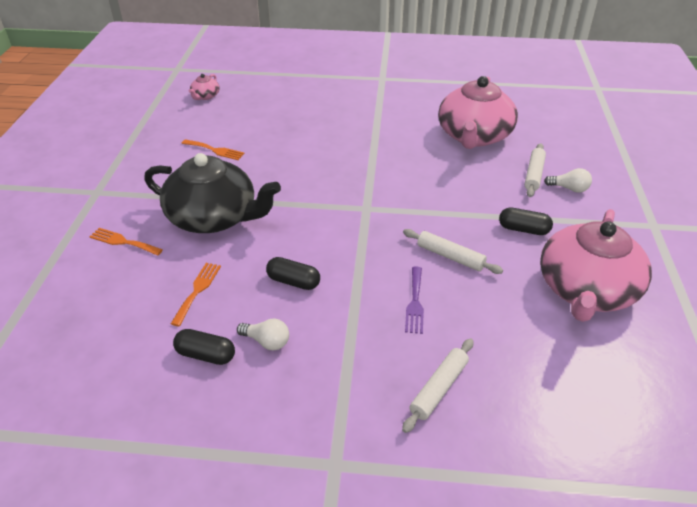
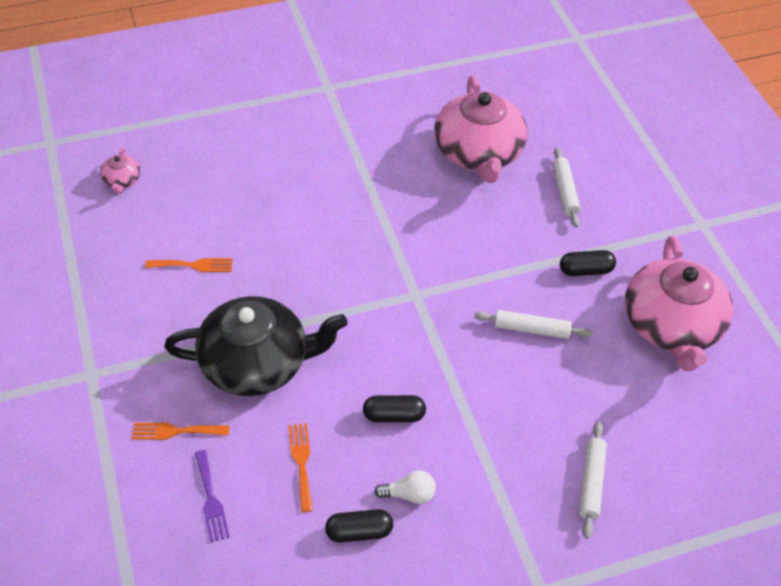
camera: 25 degrees left, 10 degrees up
(415, 303) = (525, 397): purple fork -> purple fork (211, 500)
(569, 188) = (607, 200): white light bulb -> none

